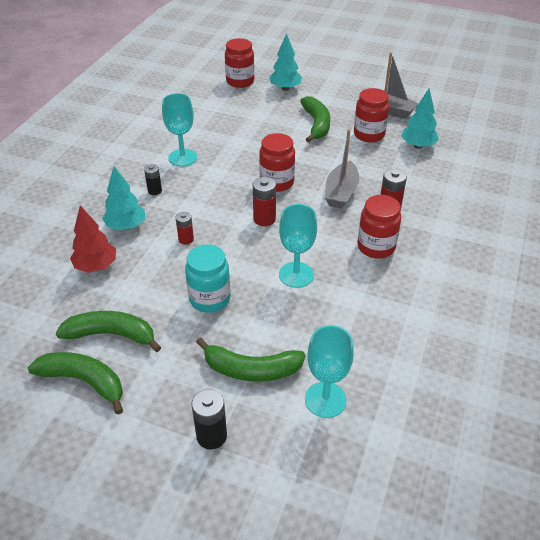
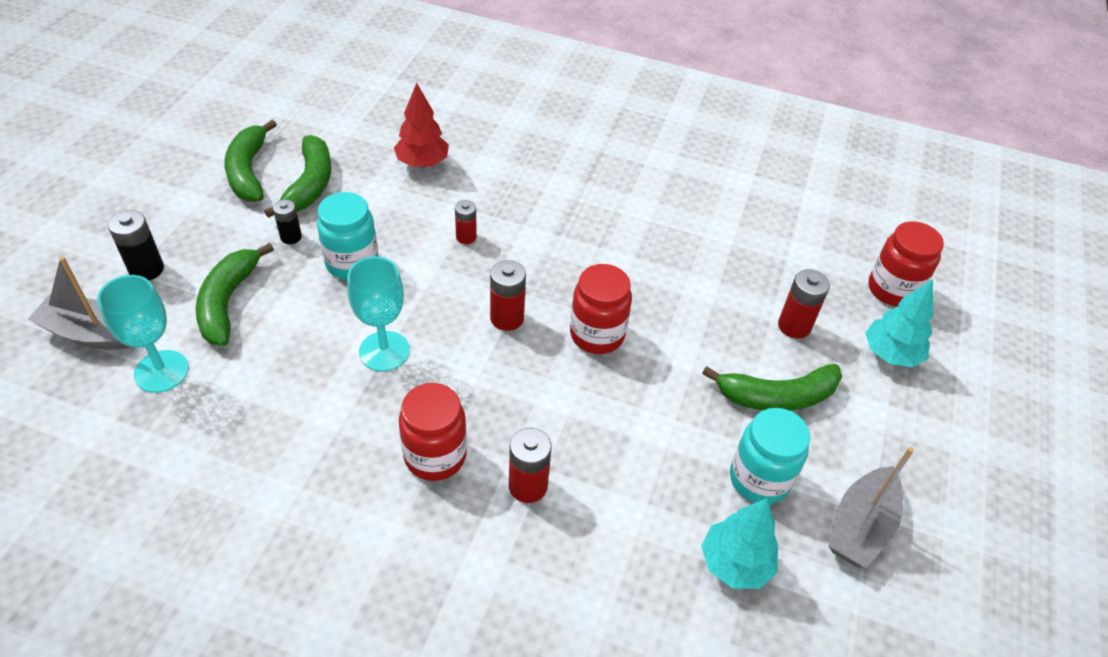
camera: 85 degrees right, 5 degrees up
(84, 381) = (249, 171): green banana -> green banana turned 150 degrees clockwise
(126, 226) = (495, 181): turquoise tree -> none
(154, 191) = (569, 202): black battery -> black battery (291, 237)
(182, 157) = (650, 226): turquoise goblet -> none
(267, 114) = (794, 326): none -> red battery
(341, 192) = (574, 419): grey boat -> grey boat (92, 334)
(369, 134) = (759, 479): red jar -> turquoise jar

